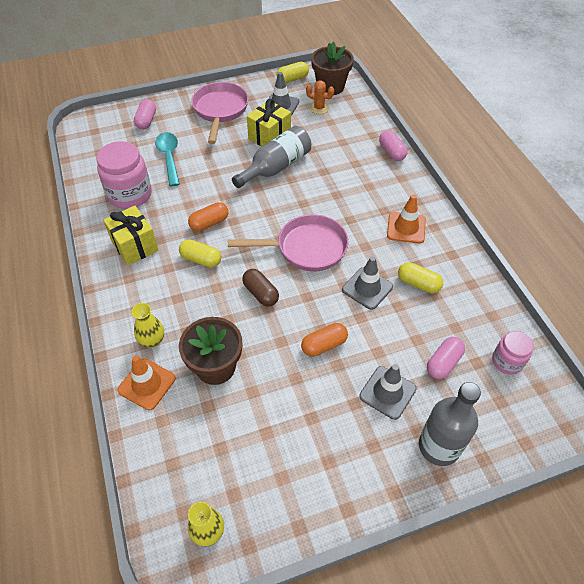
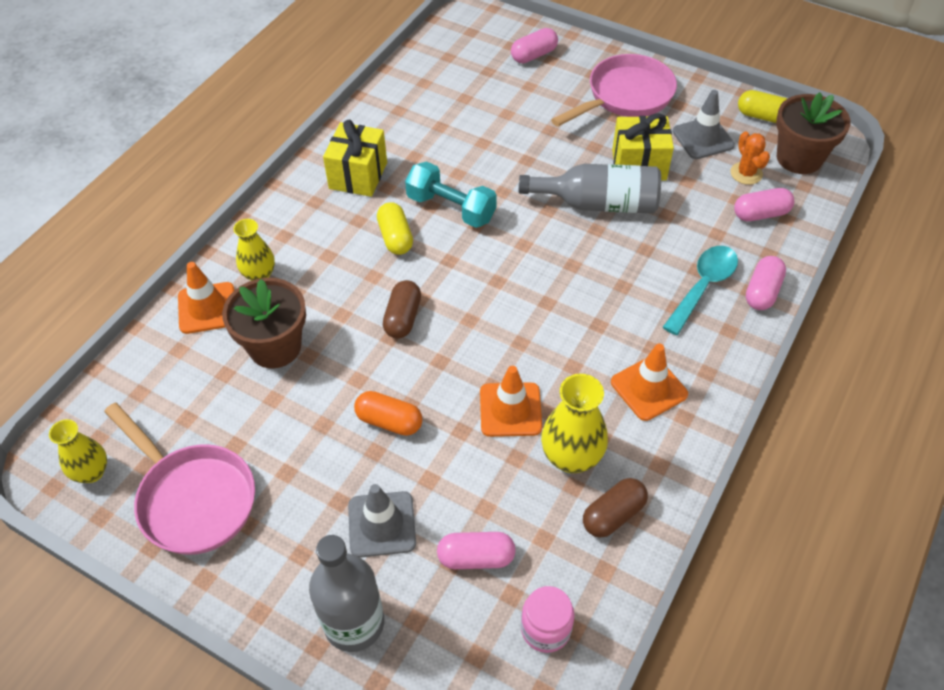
camera: 50 degrees right, 0 degrees up
(130, 194) = (419, 121): pink jar -> none
(169, 157) = (504, 110): turquoise spoon -> turquoise spoon (703, 286)
(209, 223) = (451, 208): orange capsule -> turquoise dumbbell
(306, 248) = (508, 314): pink pan -> pink pan (192, 498)
(348, 121) = (761, 214): none -> pink capsule
(367, 288) = (510, 410): grey traffic cone -> orange traffic cone
(418, 284) = (571, 457): yellow capsule -> yellow vase
(465, 291) = (613, 515): none -> brown capsule

